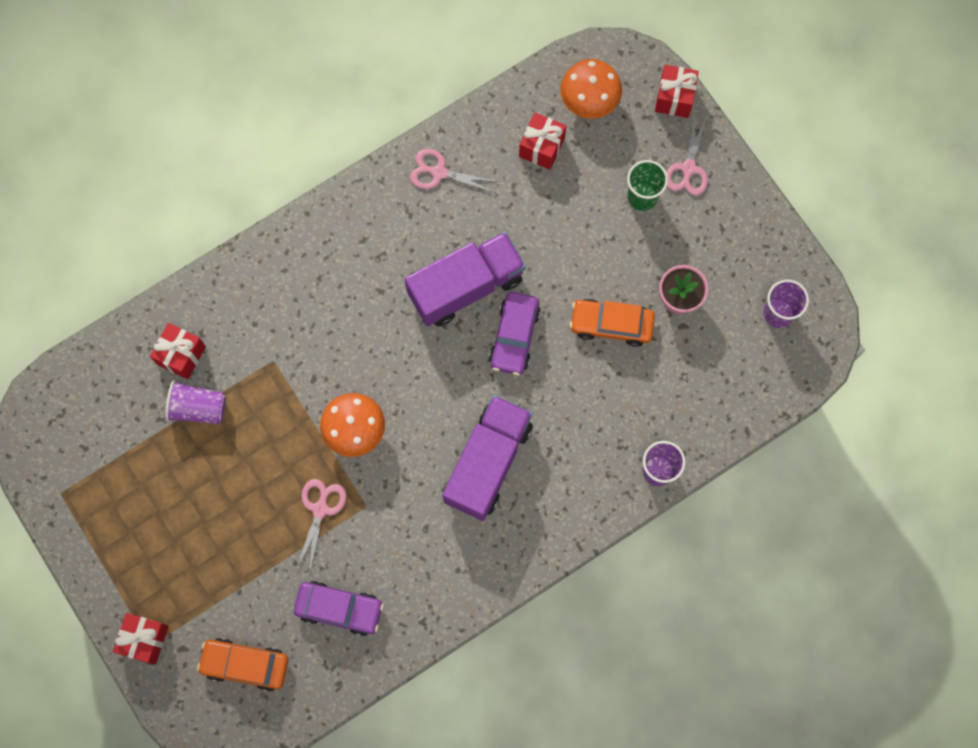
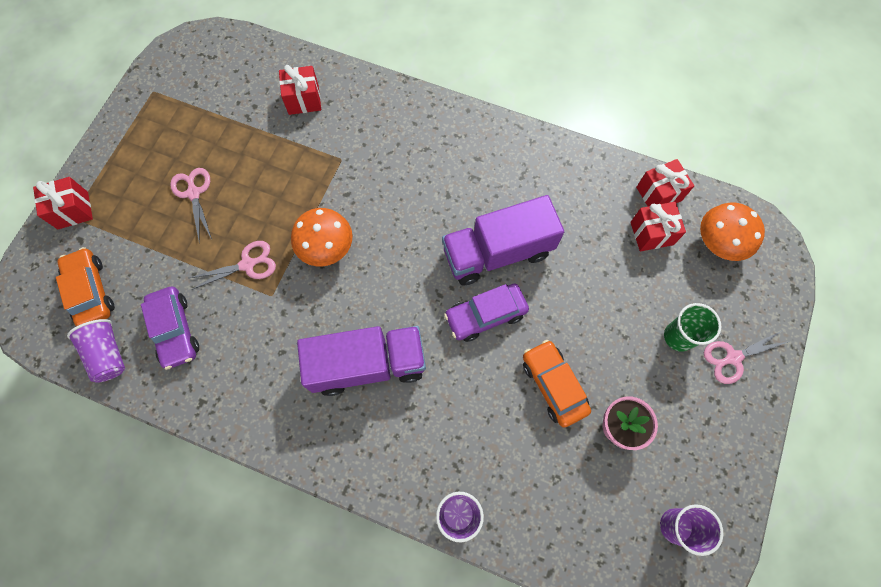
camera: 55 degrees right, 5 degrees down
(198, 408) = (272, 134): purple cup -> purple cup (108, 354)
(439, 172) = (570, 175): pink scissors -> pink scissors (193, 193)
(466, 287) = (498, 252): purple truck -> purple truck turned 135 degrees clockwise
(674, 98) = (779, 306): red gift -> red gift (658, 194)

